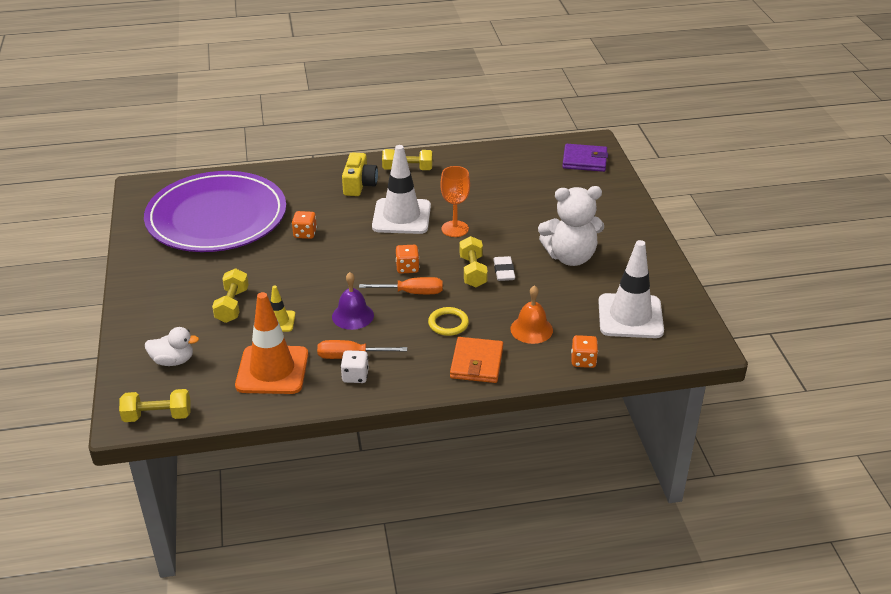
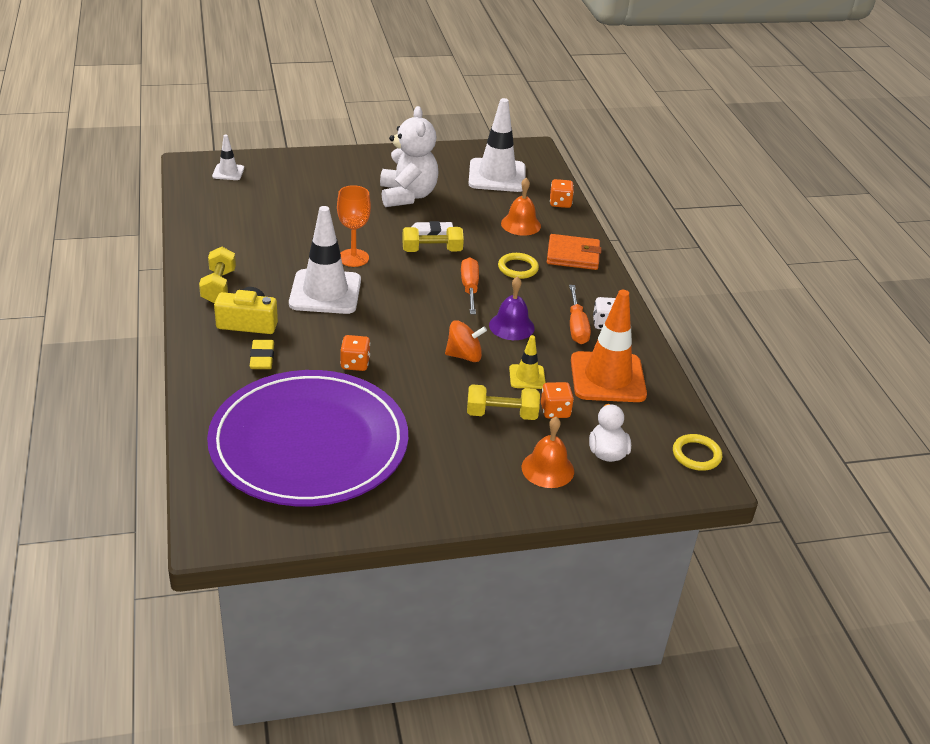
camera: 95 degrees left, 0 degrees up
(157, 416) = (696, 455): yellow dumbbell -> yellow ring
(162, 326) = (547, 469): none -> orange bell
(311, 287) = (464, 356): none -> orange spinning top
(315, 193) = (262, 358): none -> yellow eraser
(407, 268) = (426, 290): orange dice -> orange dice (555, 411)
(584, 160) = (228, 172): purple wallet -> white traffic cone

